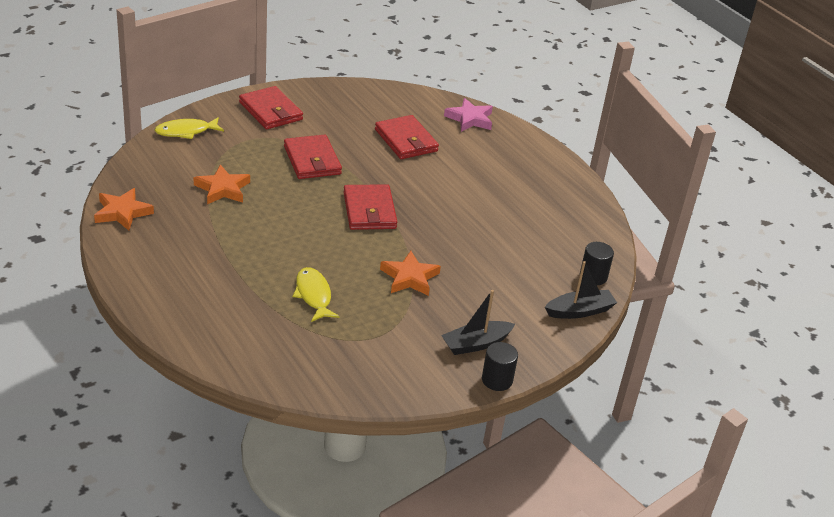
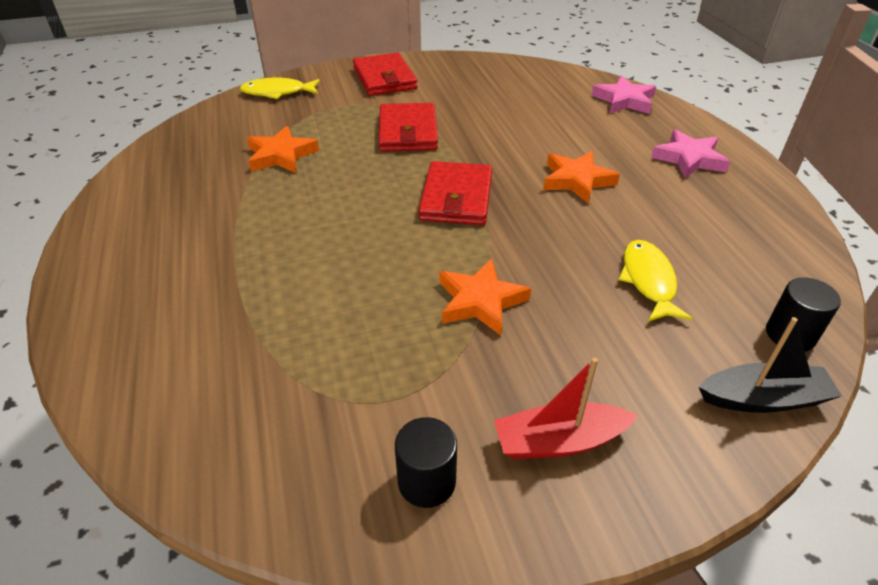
camera: 20 degrees right, 5 degrees up
(122, 212) = (144, 172): orange star -> orange star (577, 180)
(313, 295) = (323, 313): yellow fish -> yellow fish (648, 281)
(406, 140) = (535, 118): red wallet -> none
(475, 344) = (559, 441): black boat -> red boat
(497, 380) = (583, 532): black cylinder -> black cylinder (426, 481)
(524, 166) = (689, 159): none -> pink star

